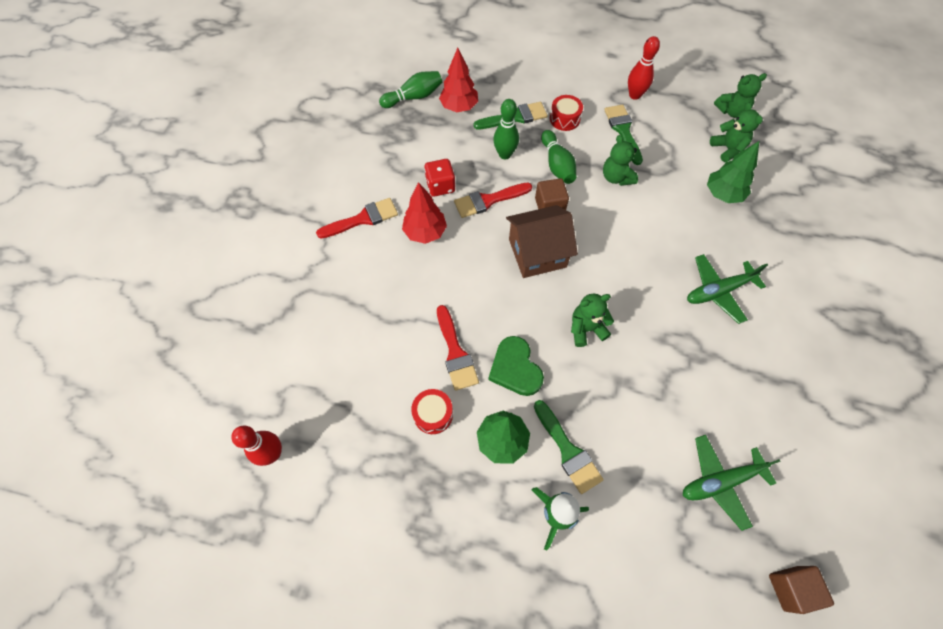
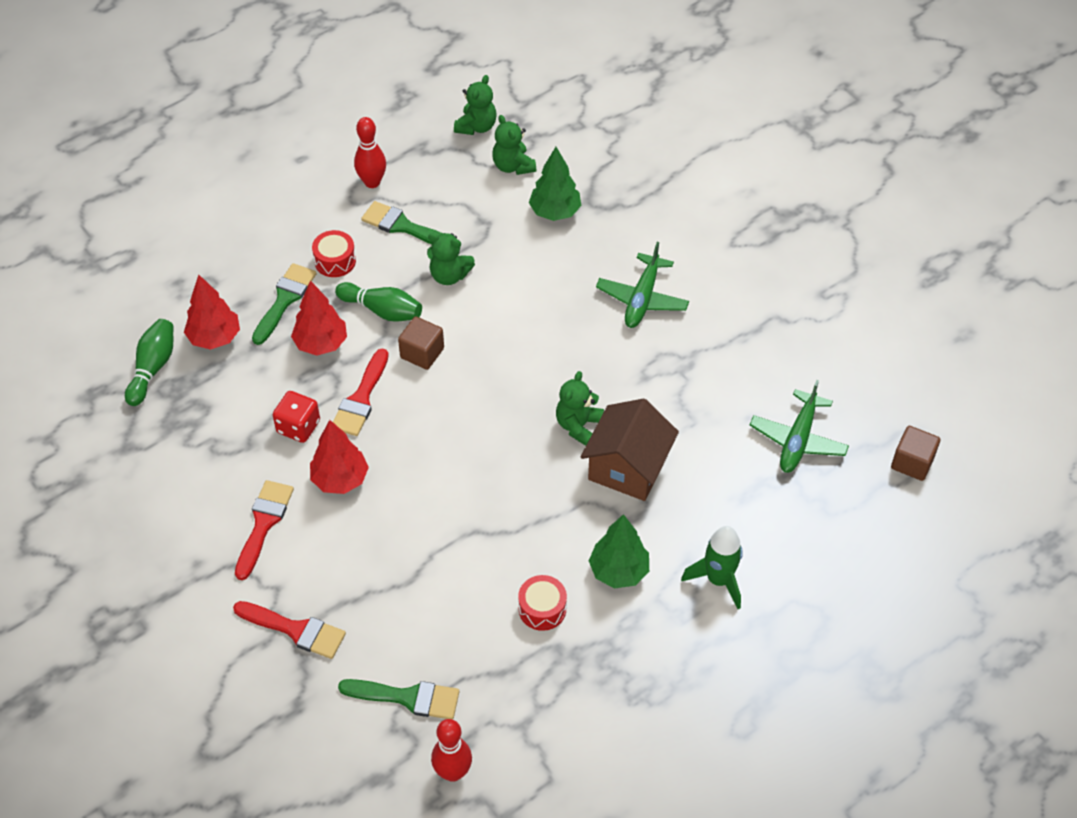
camera: 50 degrees left, 10 degrees down
(455, 352) = (498, 547): red brush -> red brush (295, 630)
(505, 154) = (321, 343): green bowling pin -> red tree
(515, 368) = (561, 510): green heart -> none
(537, 253) = (463, 403): brown house -> brown house (628, 467)
(567, 450) = (673, 527): green brush -> green brush (407, 698)
(727, 149) = (513, 166): green teddy bear -> green teddy bear turned 135 degrees counterclockwise

